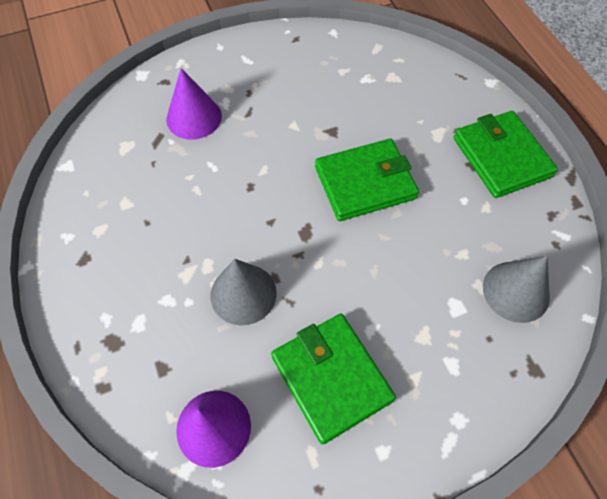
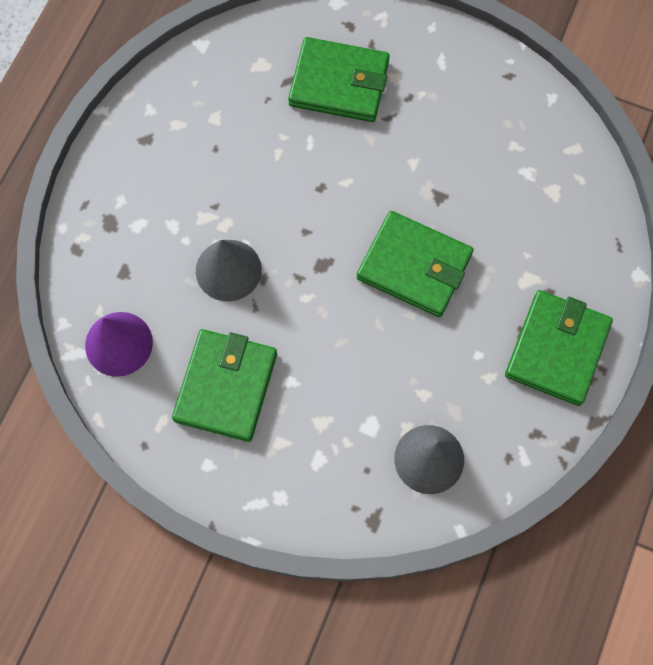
camera: 45 degrees right, 10 degrees up
(194, 117) = (339, 83): purple cone -> green wallet

